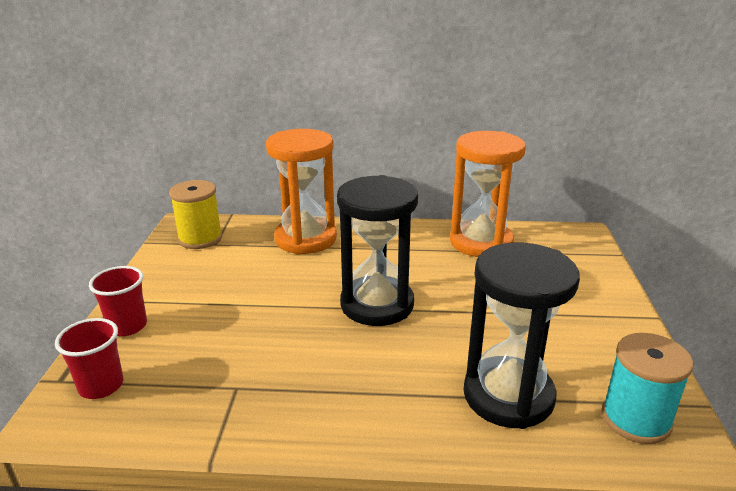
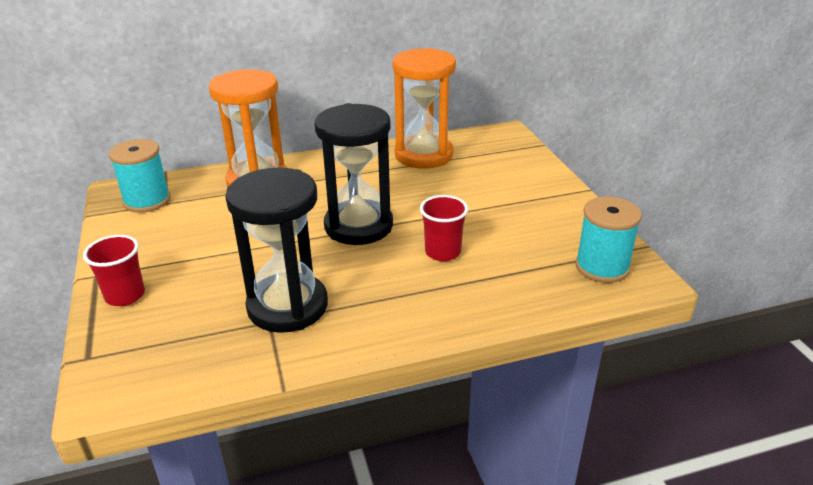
camera: 20 degrees left, 5 degrees up
(101, 386) = (135, 351): red cup -> red cup (442, 252)
(200, 238) = (147, 201): yellow spool -> turquoise spool
(508, 396) = (502, 273): black hourglass -> black hourglass (287, 306)

